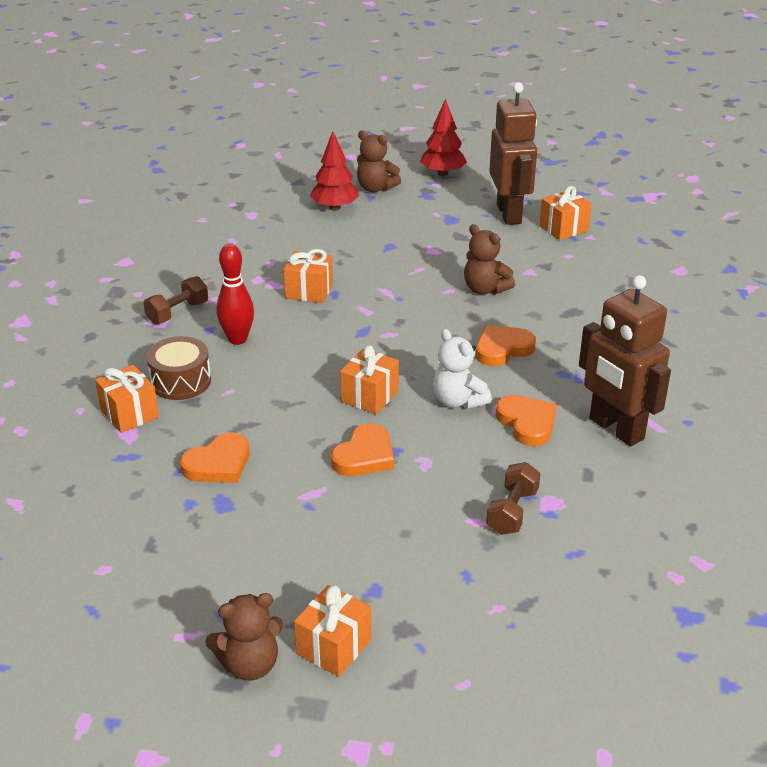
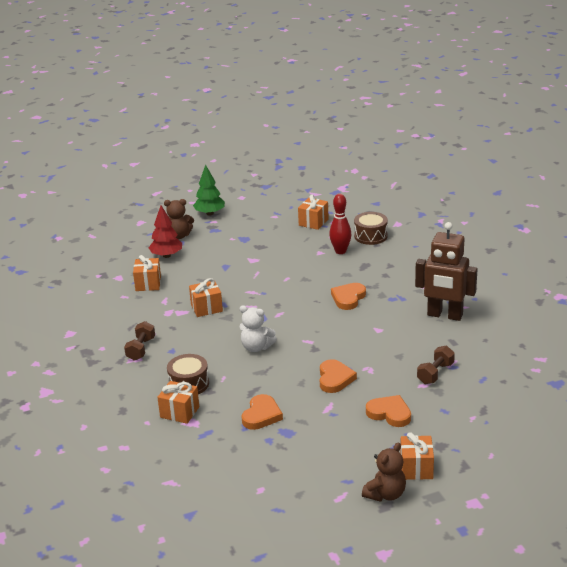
camera: 30 degrees left, 5 degrees down
(237, 339) = (195, 349): red bowling pin -> red bowling pin (340, 251)
(369, 396) = (304, 349): orange gift -> orange gift (148, 284)
(443, 173) = (210, 213): red tree -> green tree
(458, 401) = (353, 333): white teddy bear -> white teddy bear (256, 347)
(485, 289) = (305, 270): brown teddy bear -> none
(509, 214) = (274, 224): brown robot -> none
(512, 511) = (435, 373): brown dumbbell -> brown dumbbell turned 45 degrees clockwise
(527, 423) = (399, 330): orange heart -> orange heart (389, 413)
(623, 274) = (370, 236): none -> brown drum

